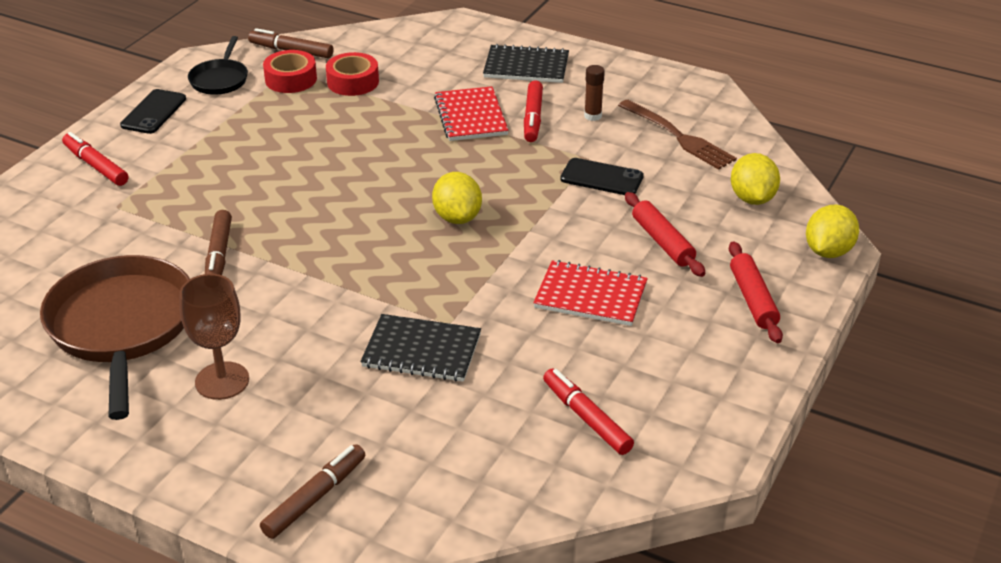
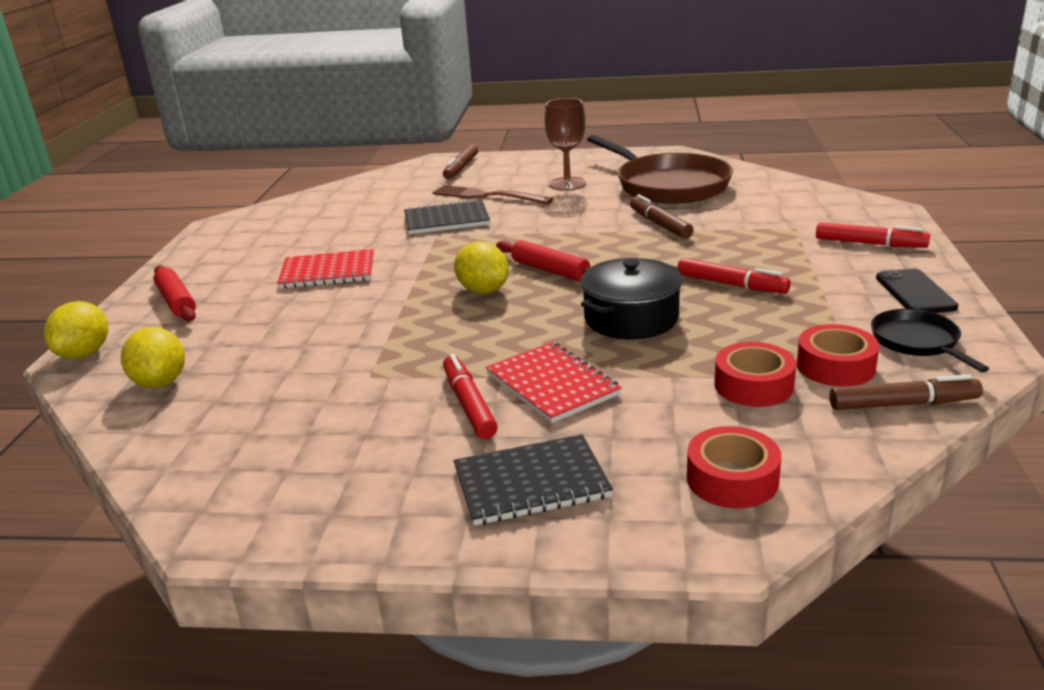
camera: 160 degrees right, 10 degrees down
(369, 151) = (631, 318): none -> black pot
(425, 43) = (732, 479): none -> red tape
(586, 418) = (310, 220): red marker -> red marker (731, 284)
(593, 116) = (386, 429): brown glue stick -> none
(602, 178) = (348, 359): black phone -> none
(662, 242) = (266, 321): red rolling pin -> red rolling pin (550, 270)
(678, 137) = (256, 433): brown fork -> brown fork (487, 196)

